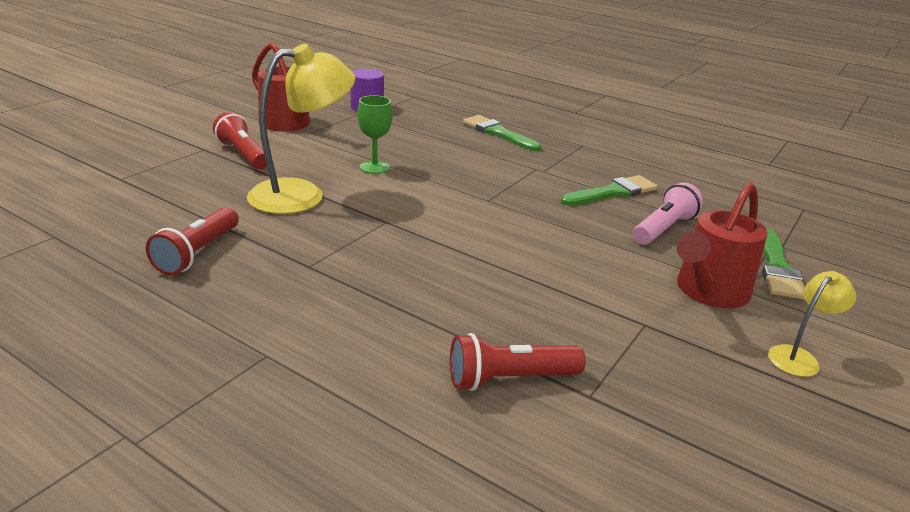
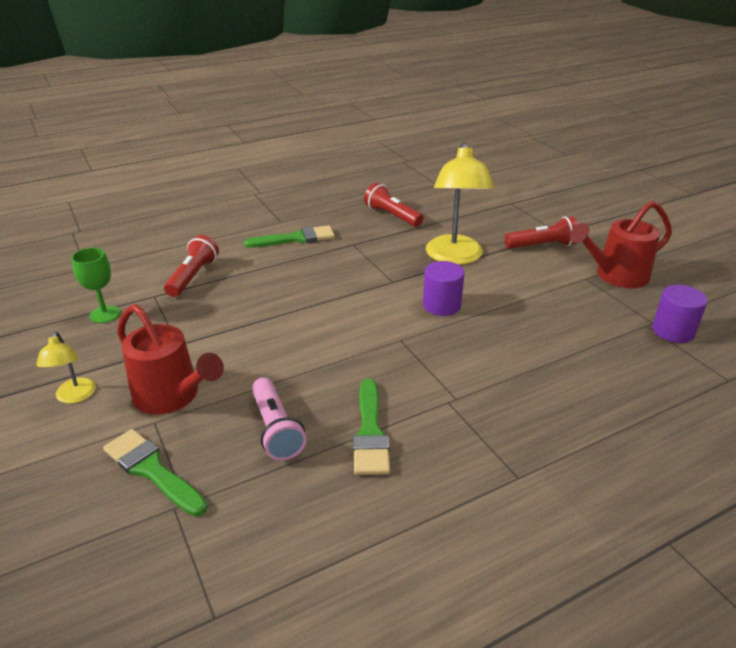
camera: 120 degrees right, 5 degrees up
(374, 167) = (496, 298): green goblet -> green goblet (105, 314)
(411, 189) = (441, 305): none -> purple cylinder
(498, 133) = (576, 409): green brush -> green brush (296, 238)
(708, 292) = (172, 396): red watering can -> red watering can turned 150 degrees clockwise

